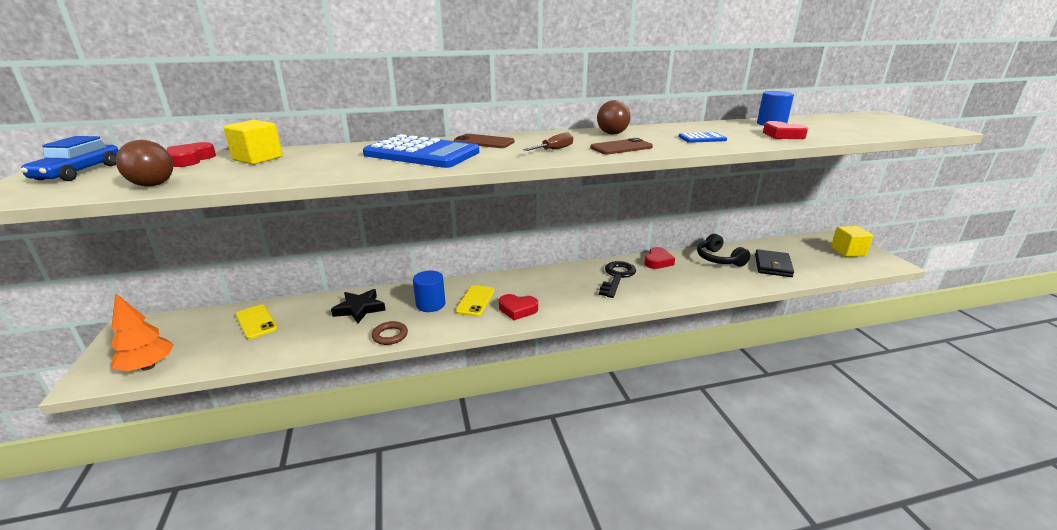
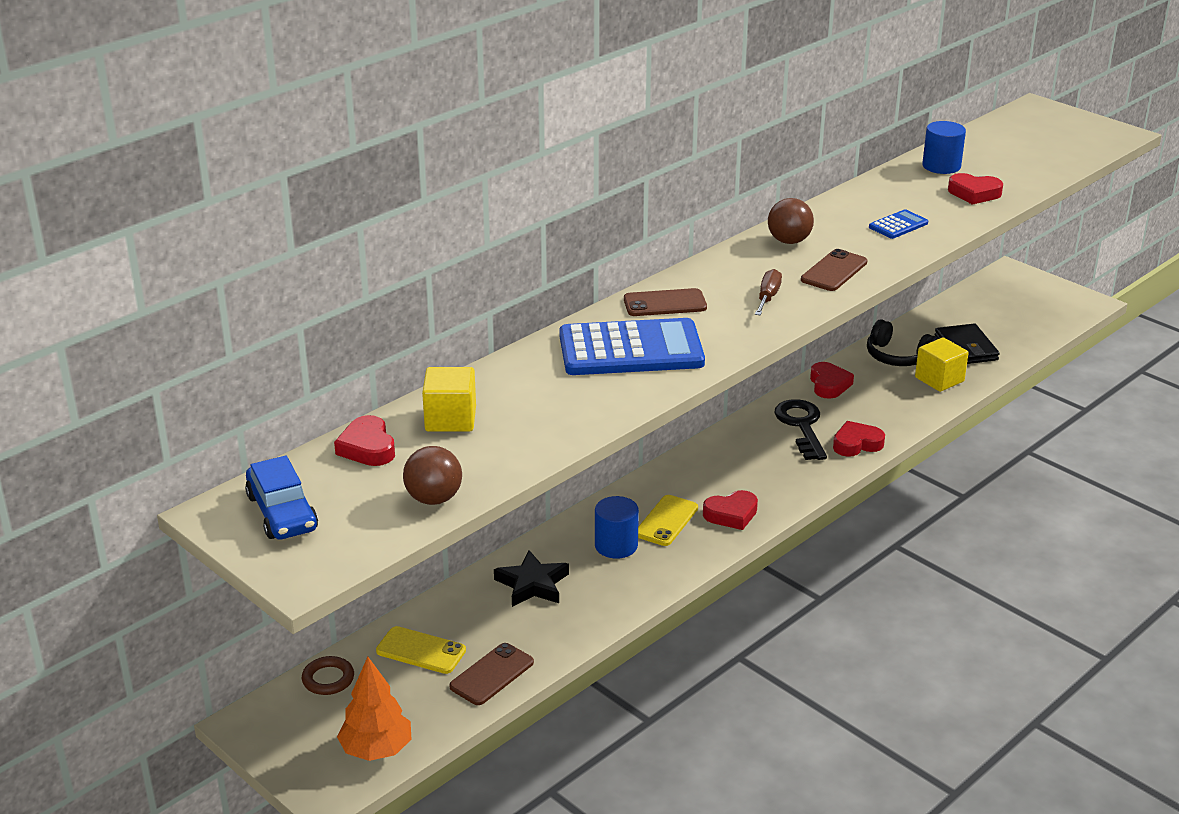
camera: 30 degrees left, 5 degrees up
(266, 349) = (492, 675): none -> brown phone
(390, 335) = (621, 602): brown ring -> brown ring (328, 679)
(475, 301) = (666, 521): yellow phone -> yellow phone turned 45 degrees clockwise
(643, 296) = (856, 444): none -> red heart
(847, 251) = (1033, 297): yellow cube -> yellow cube (939, 379)

